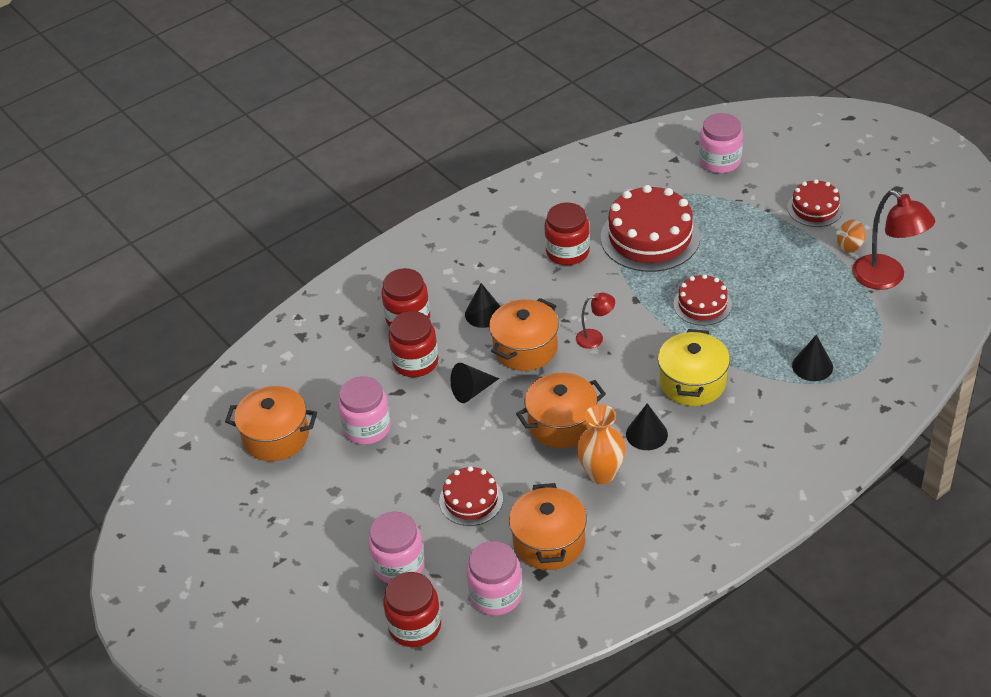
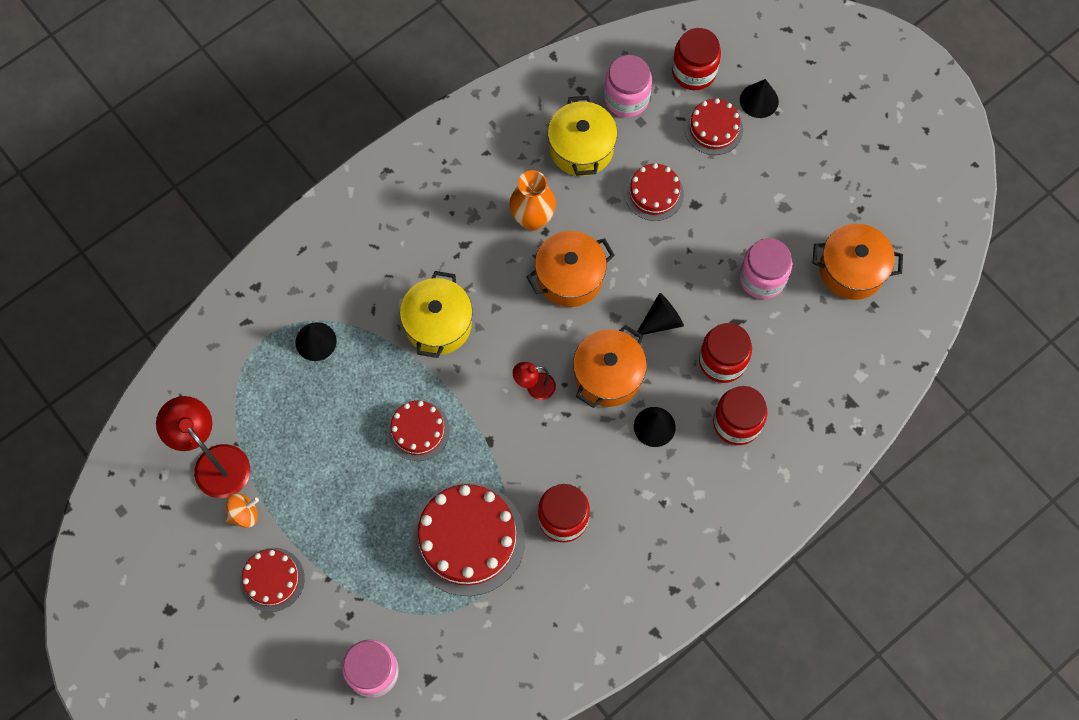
camera: 175 degrees right, 25 degrees up
(399, 565) = (713, 128): pink jar -> red cake
(549, 542) = (581, 148): orange pot -> yellow pot
(646, 434) = (488, 262): black cone -> black cone (759, 100)

